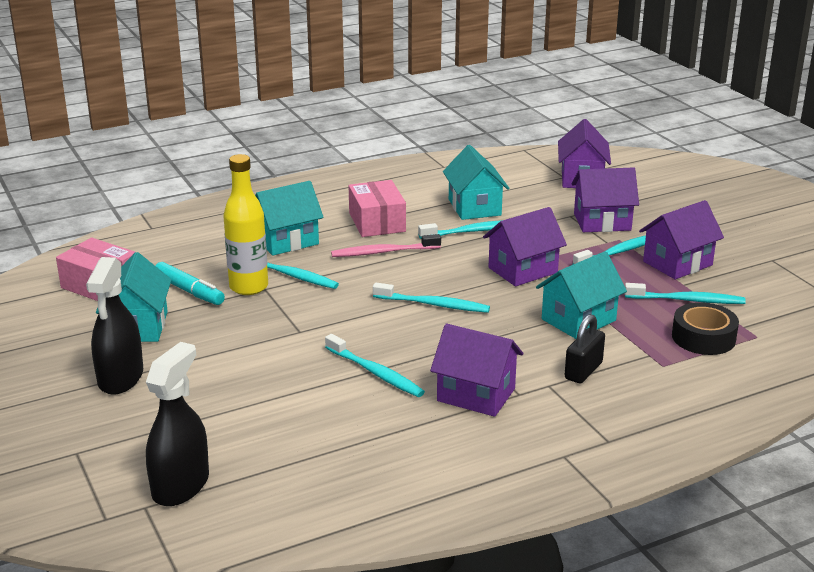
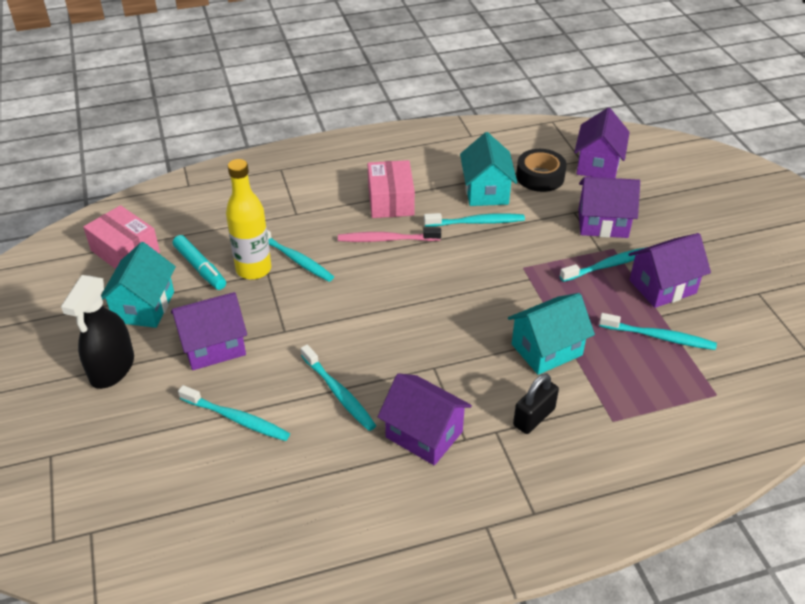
camera: 10 degrees right, 15 degrees up
(181, 485) = (128, 510): black spray bottle -> none
(286, 241) = (302, 215): turquoise house -> none
(433, 304) = (414, 312): turquoise toothbrush -> turquoise toothbrush (236, 418)
(523, 270) = (510, 278): purple house -> purple house (213, 346)
(703, 337) = (662, 389): black tape -> black tape (540, 177)

